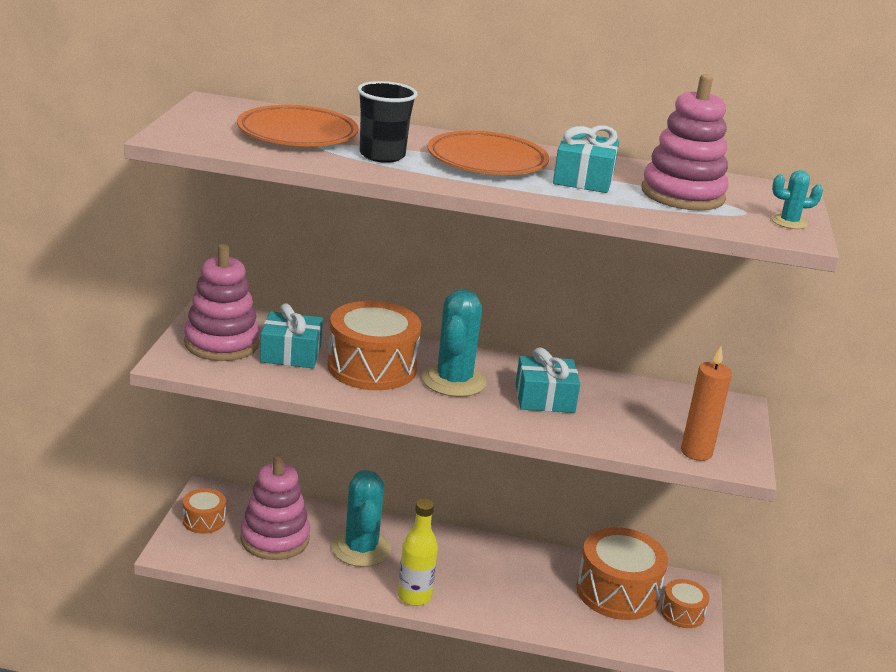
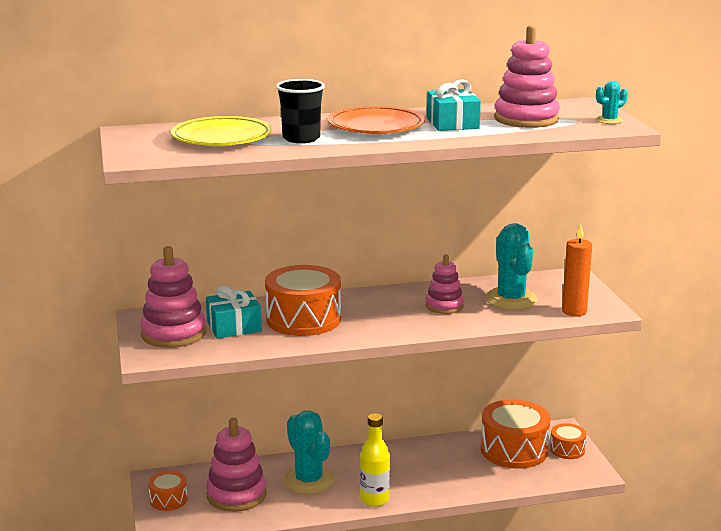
camera: 20 degrees left, 5 degrees down
(297, 134) = (222, 138): orange plate -> yellow plate
(454, 381) = (371, 312): turquoise cactus -> turquoise cactus (511, 299)
(544, 398) = (444, 306): turquoise gift -> pink stacking toy

